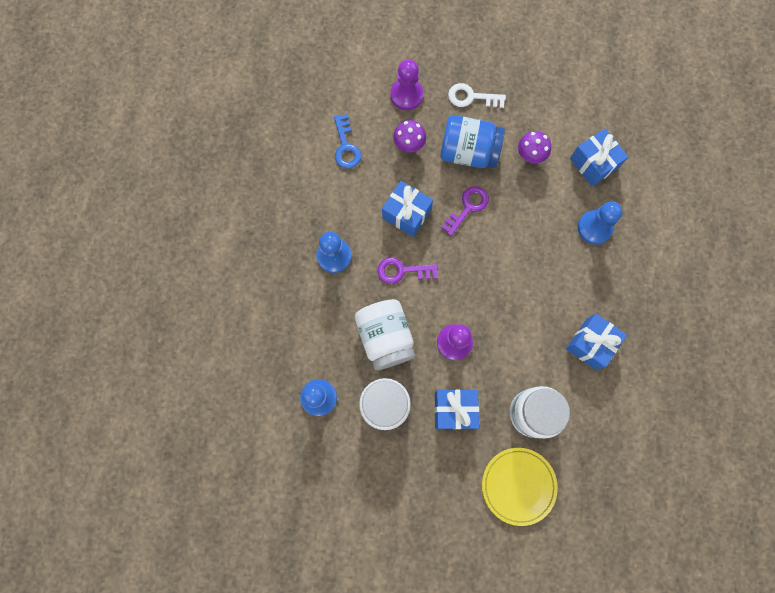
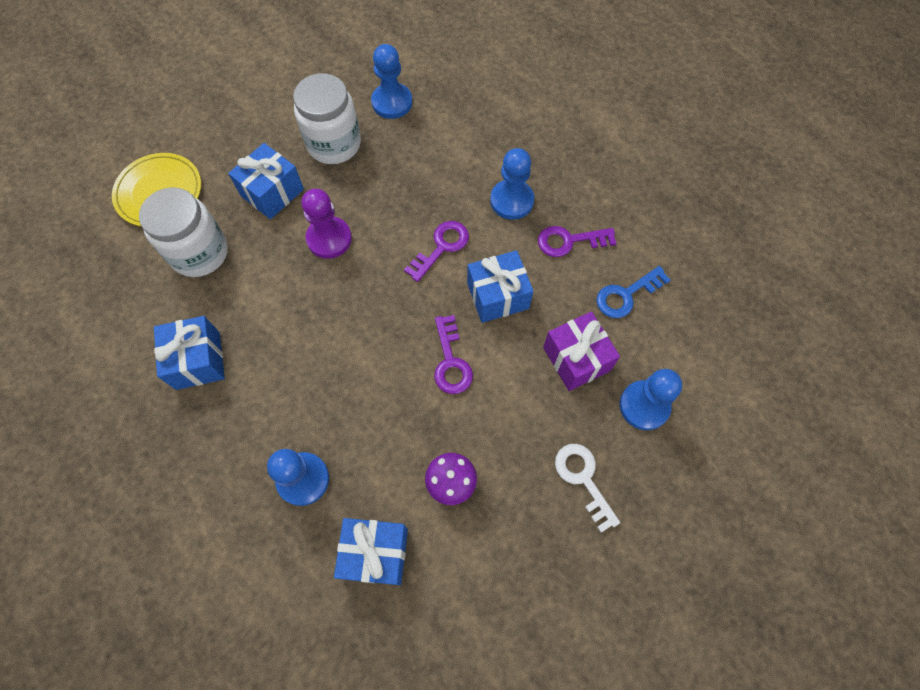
camera: 130 degrees right, 10 degrees down
(335, 201) = (569, 241): none -> purple key
(346, 146) = (626, 295): blue key -> blue key turned 60 degrees counterclockwise
(385, 337) = (392, 186): white jar -> none
(406, 95) = (644, 406): purple pawn -> blue pawn
(409, 145) = (576, 359): purple mushroom -> purple gift
(468, 152) = (515, 416): blue jar -> none
(471, 97) = (583, 479): white key -> white key turned 75 degrees counterclockwise

